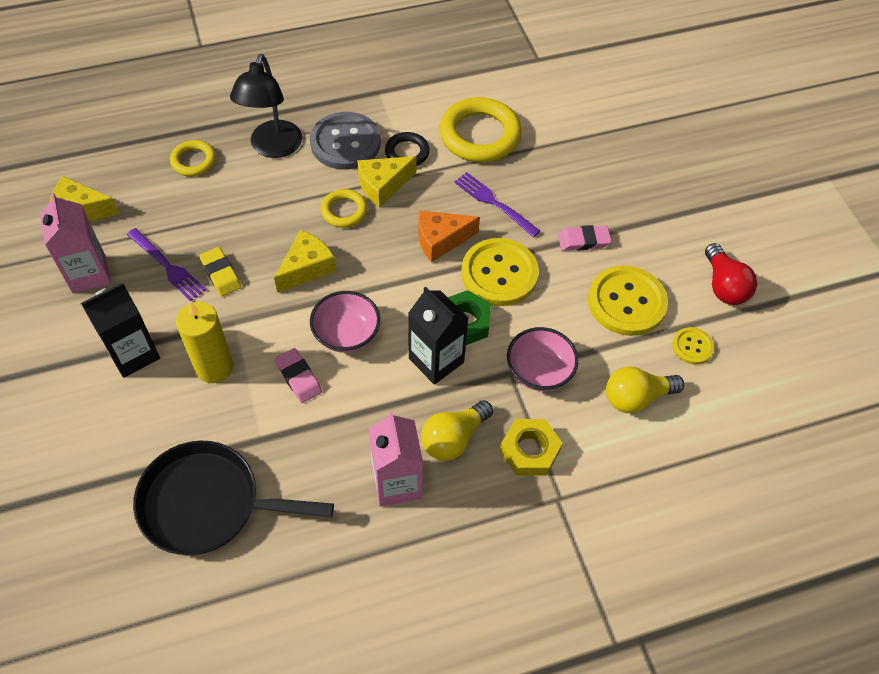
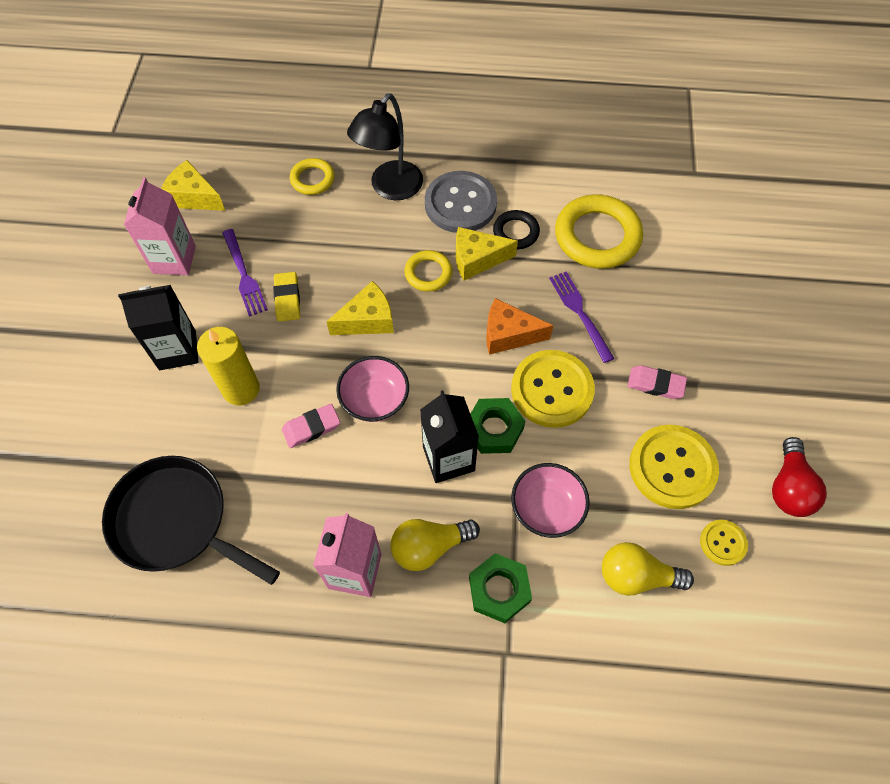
camera: 25 degrees right, 5 degrees up
(298, 377) = (311, 427): pink eraser -> pink eraser turned 75 degrees clockwise
(529, 451) = (499, 590): yellow nut -> green nut

